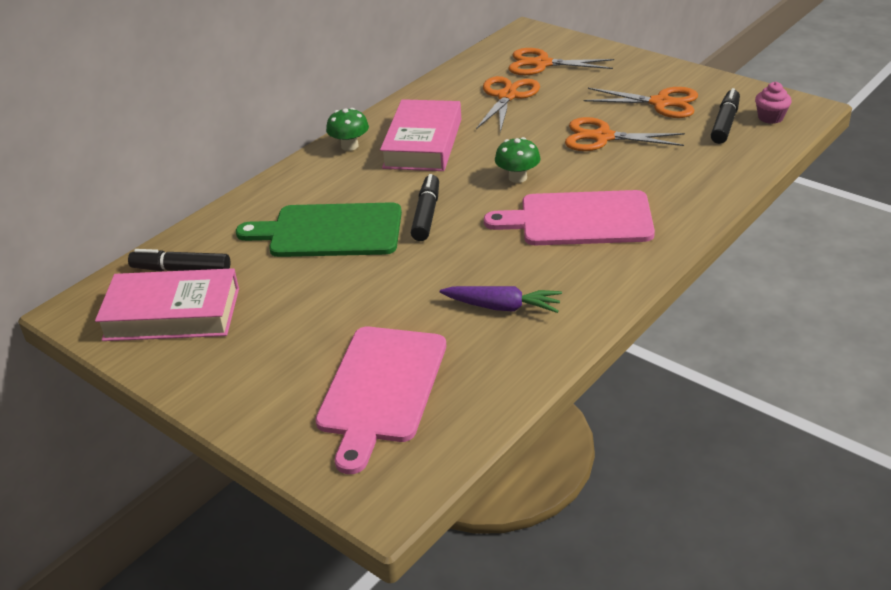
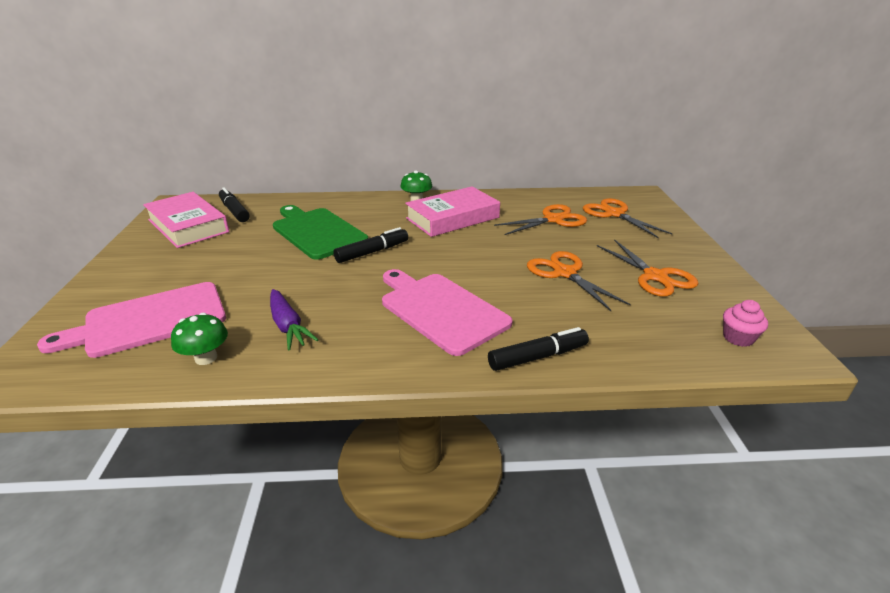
camera: 45 degrees right, 5 degrees down
(517, 177) = (460, 264): green mushroom -> green mushroom (206, 358)
(725, 123) = (683, 318): black marker -> black marker (537, 357)

